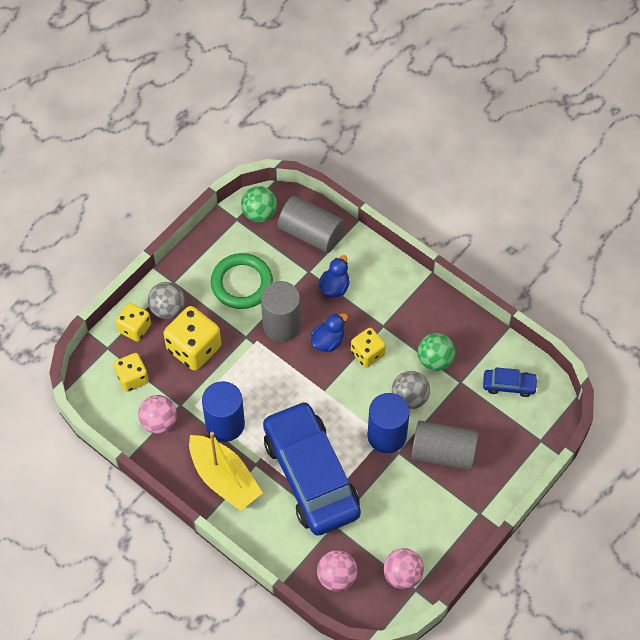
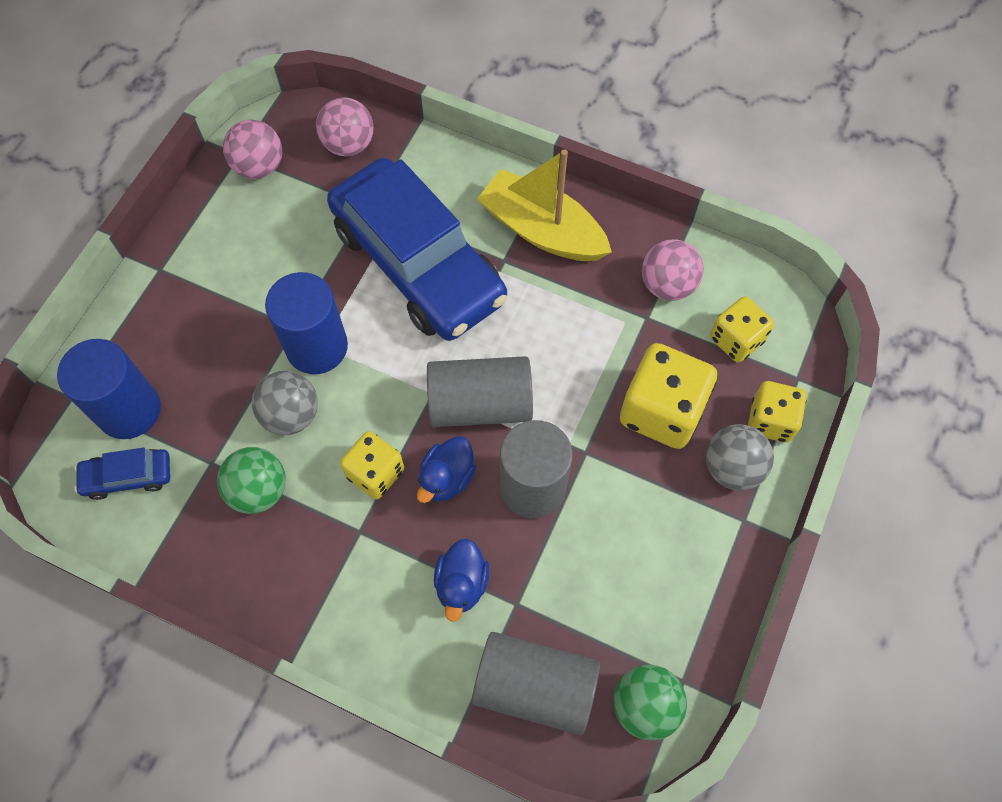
camera: 165 degrees right, 5 degrees up
(225, 424) = (568, 305): blue cylinder -> blue cylinder (129, 410)
(242, 283) = (626, 548): green ring -> none
(443, 453) = (224, 342): grey cylinder -> grey cylinder (480, 404)

